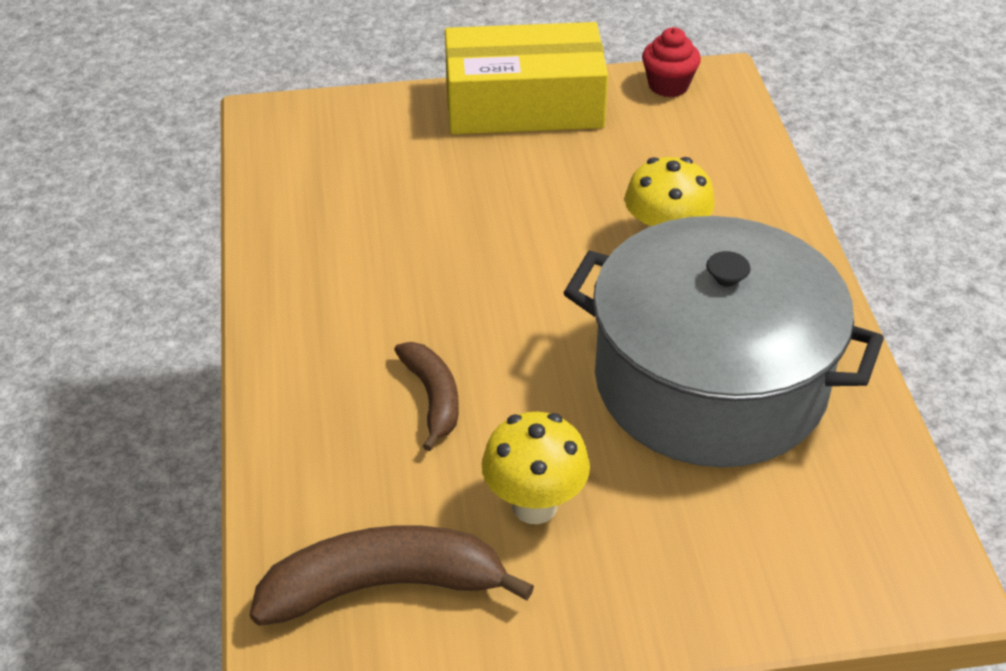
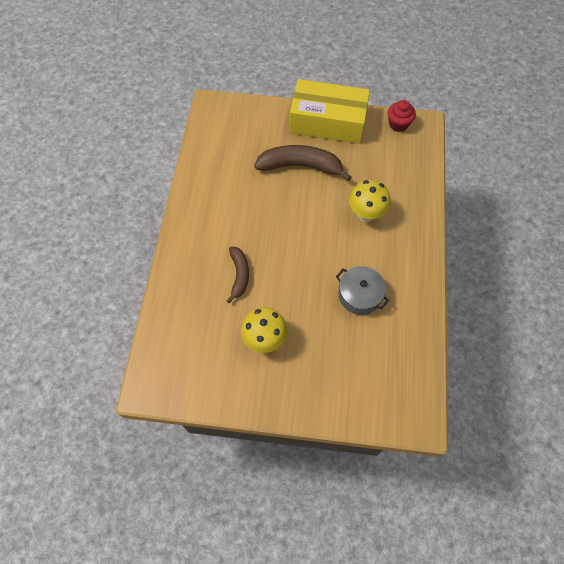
camera: 15 degrees right, 20 degrees up
(383, 586) = (193, 362): brown banana -> brown banana (300, 166)
(710, 382) = (359, 295): grey pot -> grey pot, size x0.42

